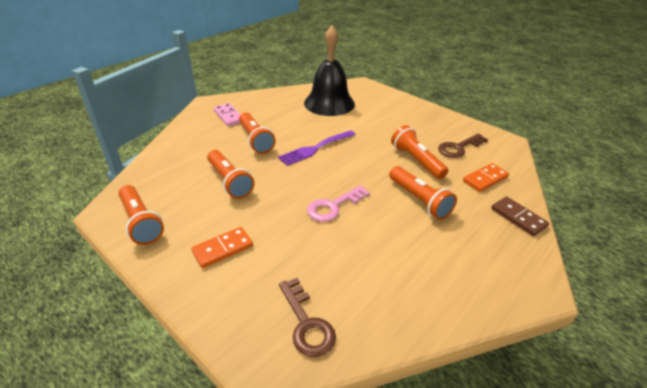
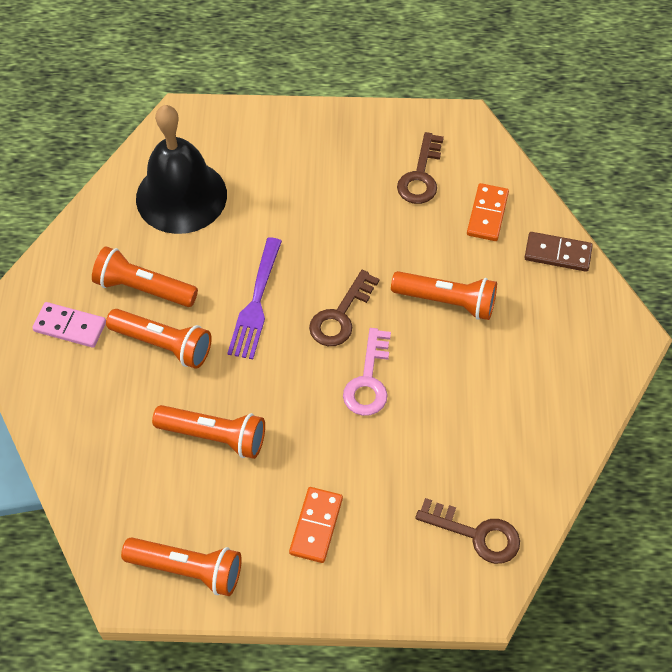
camera: 40 degrees left, 20 degrees up
(351, 174) = (340, 315): none -> brown key
(416, 160) = (392, 236): orange flashlight -> orange flashlight (143, 288)

